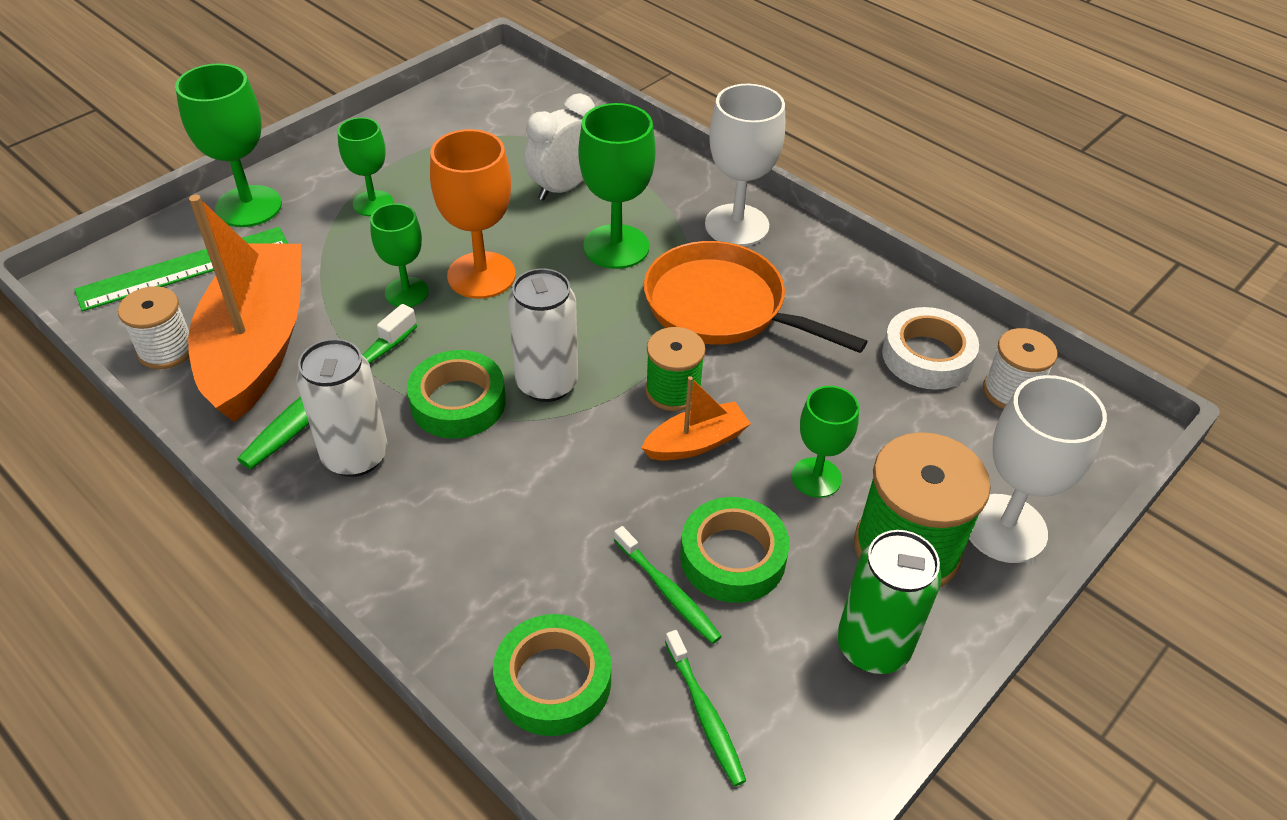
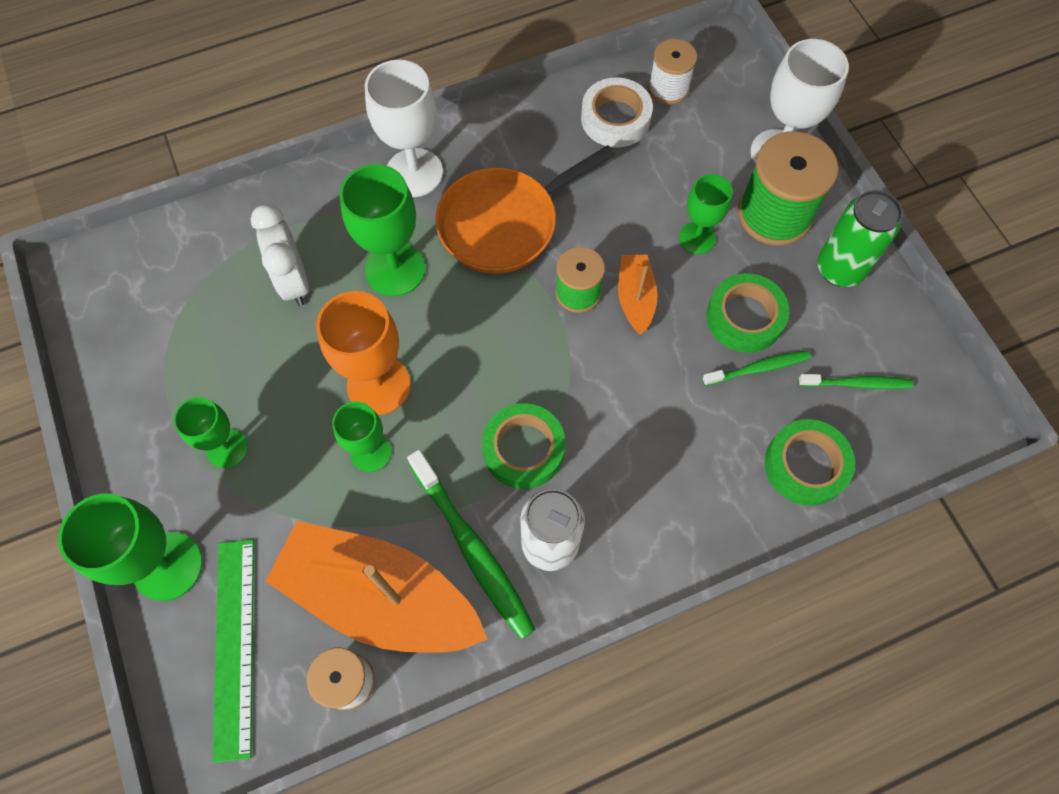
camera: 65 degrees left, 20 degrees up
(547, 383) = (531, 377): white can -> none

